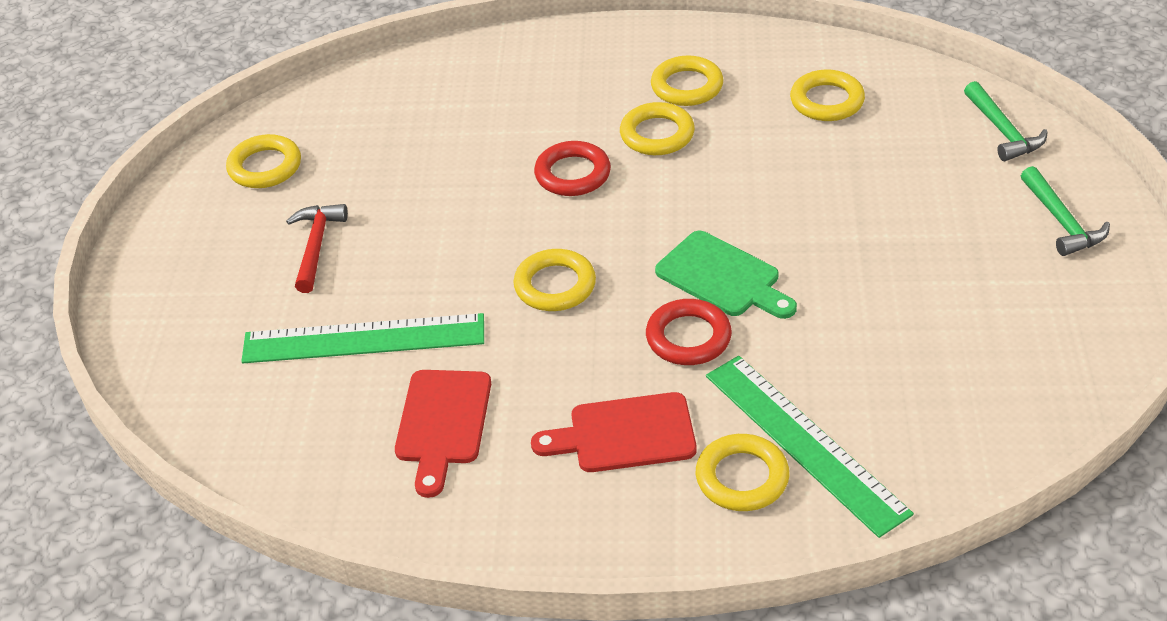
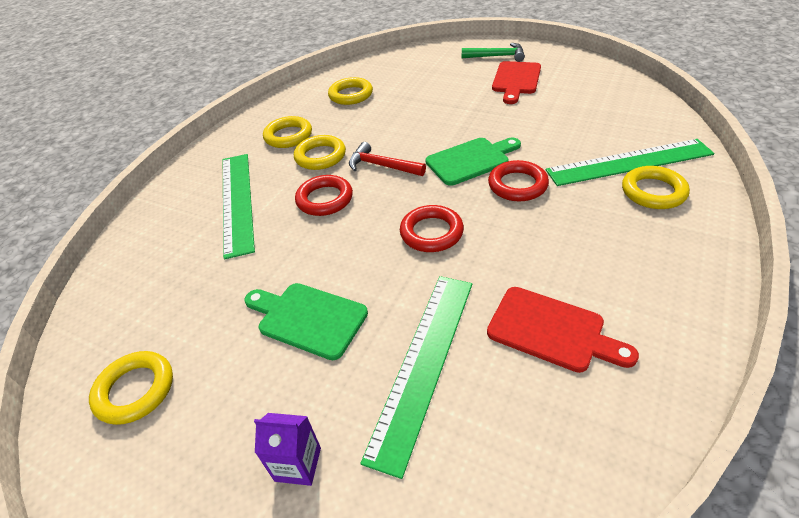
camera: 65 degrees left, 0 degrees up
(233, 296) = (298, 464): none -> purple carton
(316, 246) = (279, 372): red hammer -> red hammer (382, 166)
(386, 238) = (308, 318): none -> green cutting board
(534, 105) = (237, 201): none -> green ruler
(555, 285) = (431, 232): yellow ring -> red ring
(624, 434) = (598, 232): red cutting board -> red cutting board (516, 80)
(1003, 131) = (421, 56): green hammer -> none

